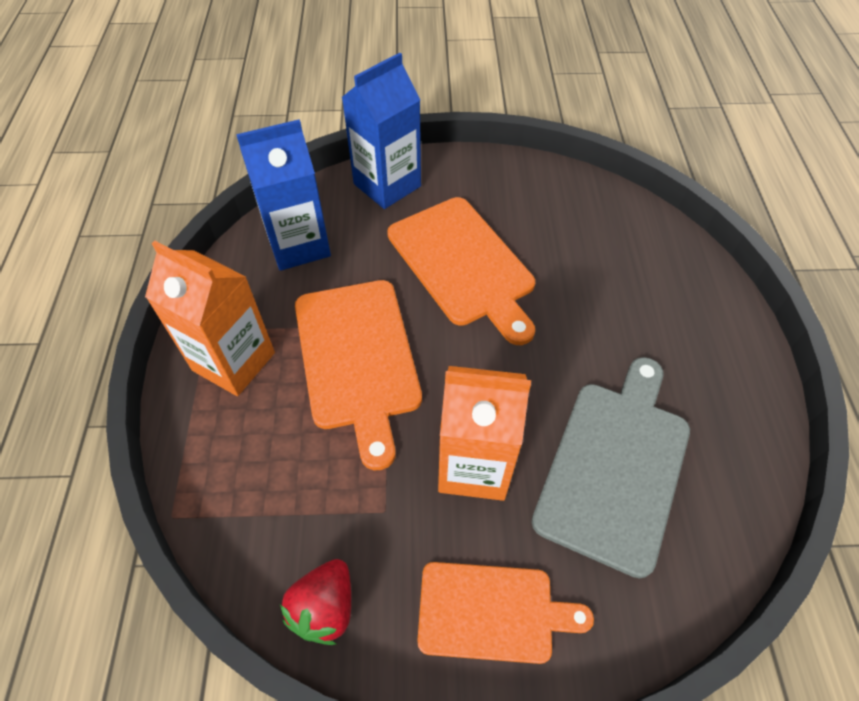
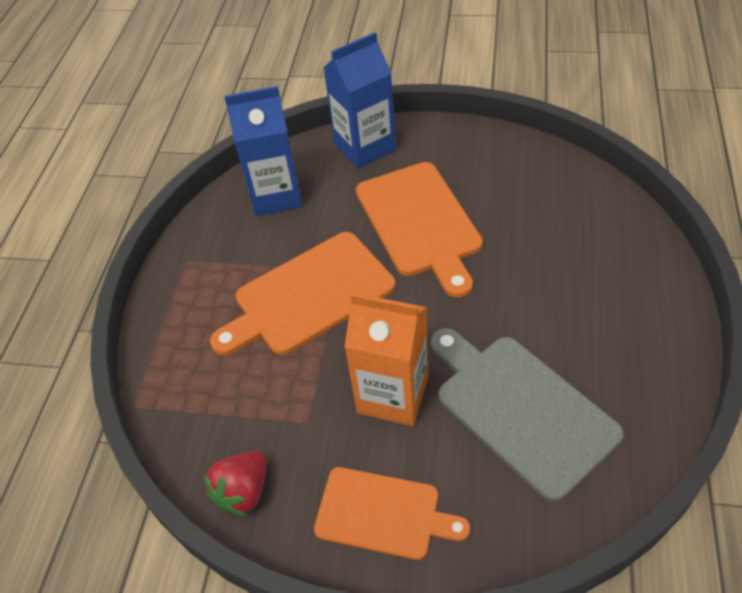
camera: 15 degrees right, 5 degrees down
(234, 361) = (203, 288): orange carton -> none
(357, 358) = (309, 295): orange cutting board -> orange cutting board turned 60 degrees clockwise
(615, 466) = (520, 409): grey cutting board -> grey cutting board turned 75 degrees counterclockwise

